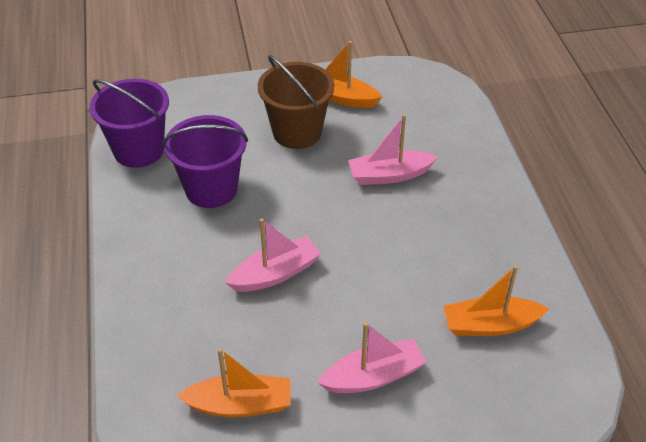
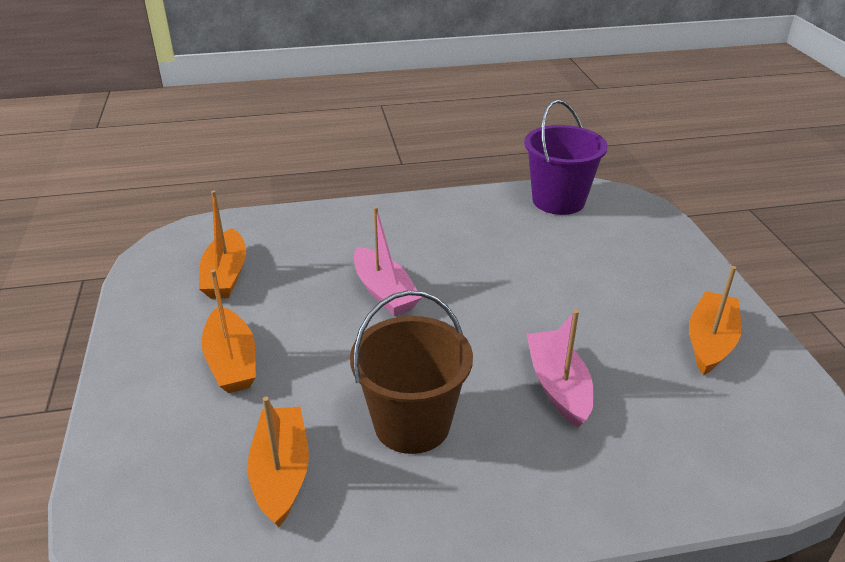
camera: 90 degrees right, 10 degrees down
(211, 189) = (508, 246): purple bucket -> none
(297, 132) = (621, 304): brown bucket -> brown bucket (412, 424)
(373, 376) = (232, 361): pink boat -> orange boat

